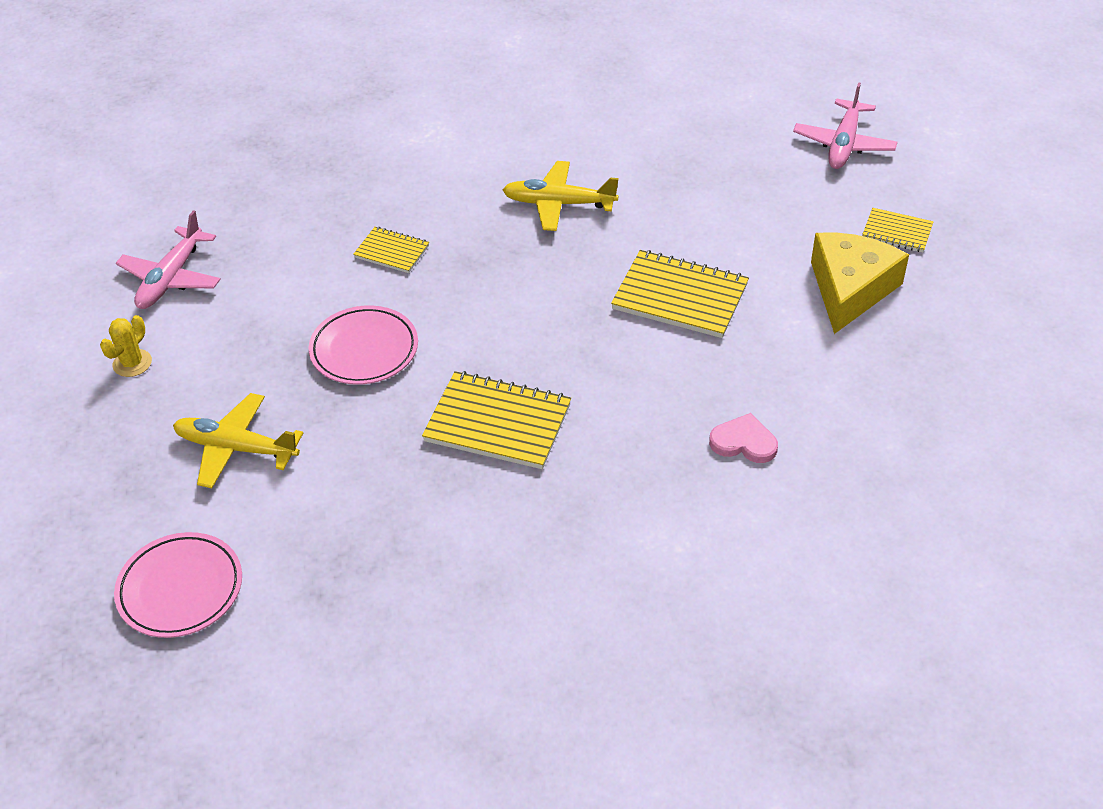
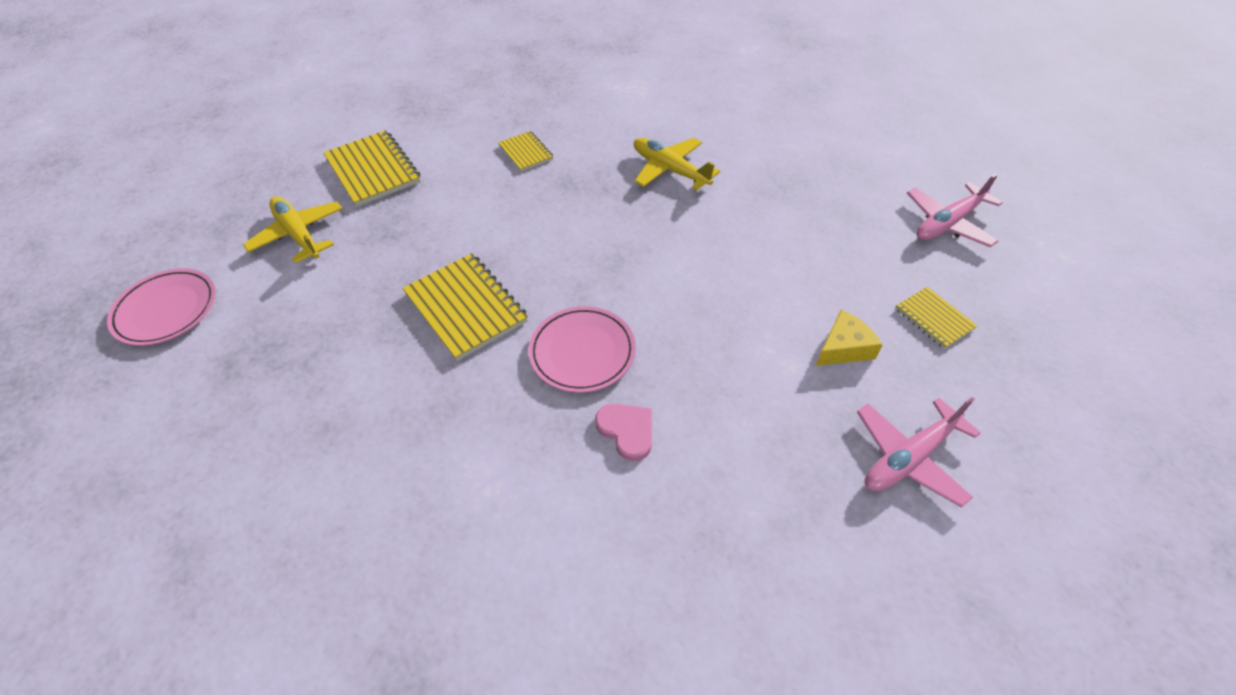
camera: 35 degrees right, 5 degrees up
(132, 363) = (308, 151): yellow cactus -> none
(171, 278) = (385, 111): pink plane -> pink plane (909, 458)
(364, 350) = (439, 209): pink plate -> pink plate (582, 352)
(680, 297) = (692, 281): yellow notebook -> yellow notebook (373, 170)
(850, 289) = (844, 348): yellow cheese -> yellow cheese, size x0.58

